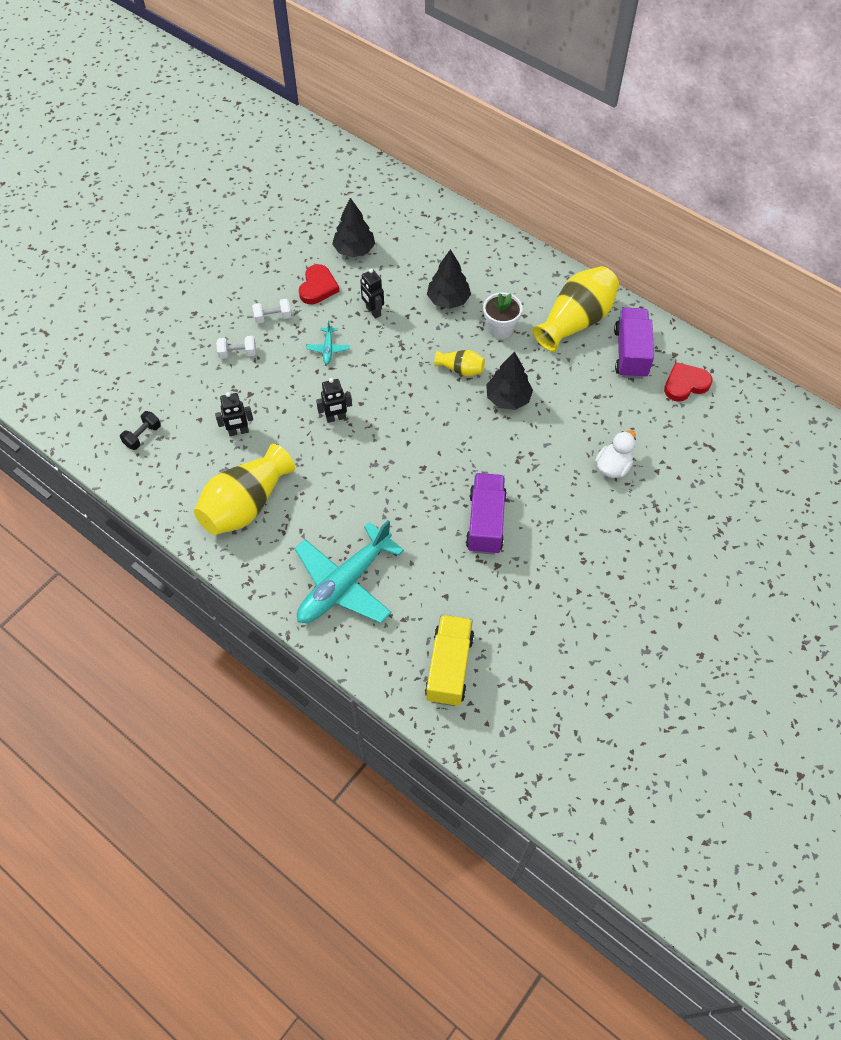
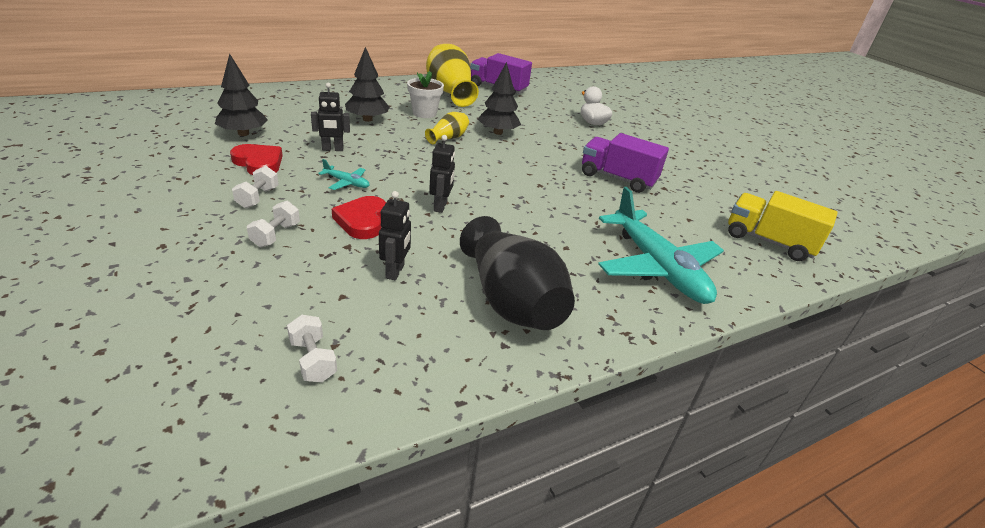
camera: 70 degrees left, 25 degrees down
(143, 436) = (313, 360): black dumbbell -> white dumbbell
(246, 504) = (511, 300): yellow vase -> black vase
(685, 384) = (540, 85): red heart -> red heart (362, 221)

